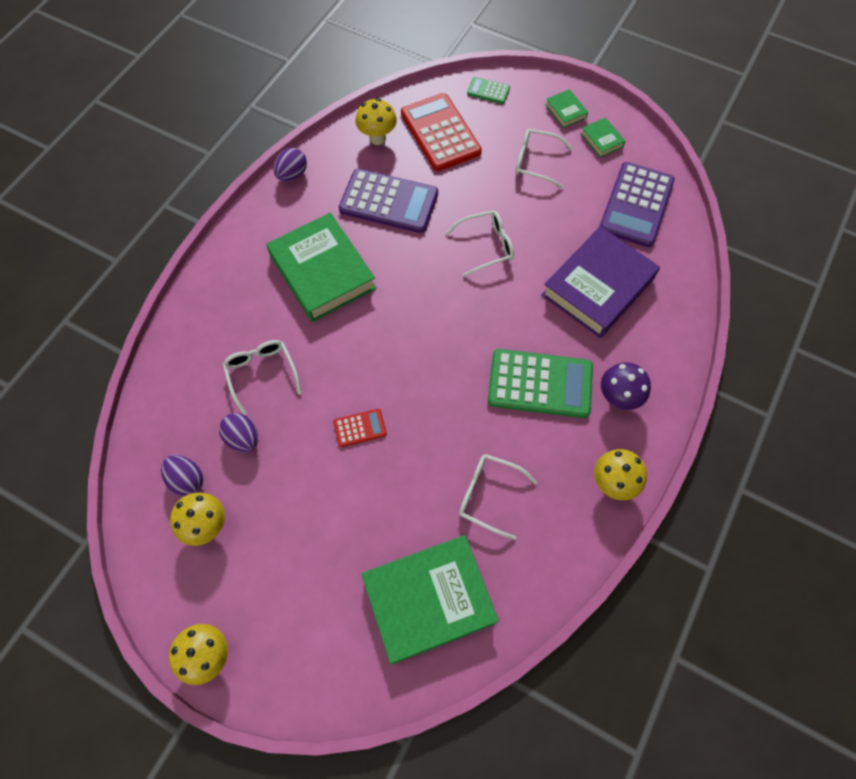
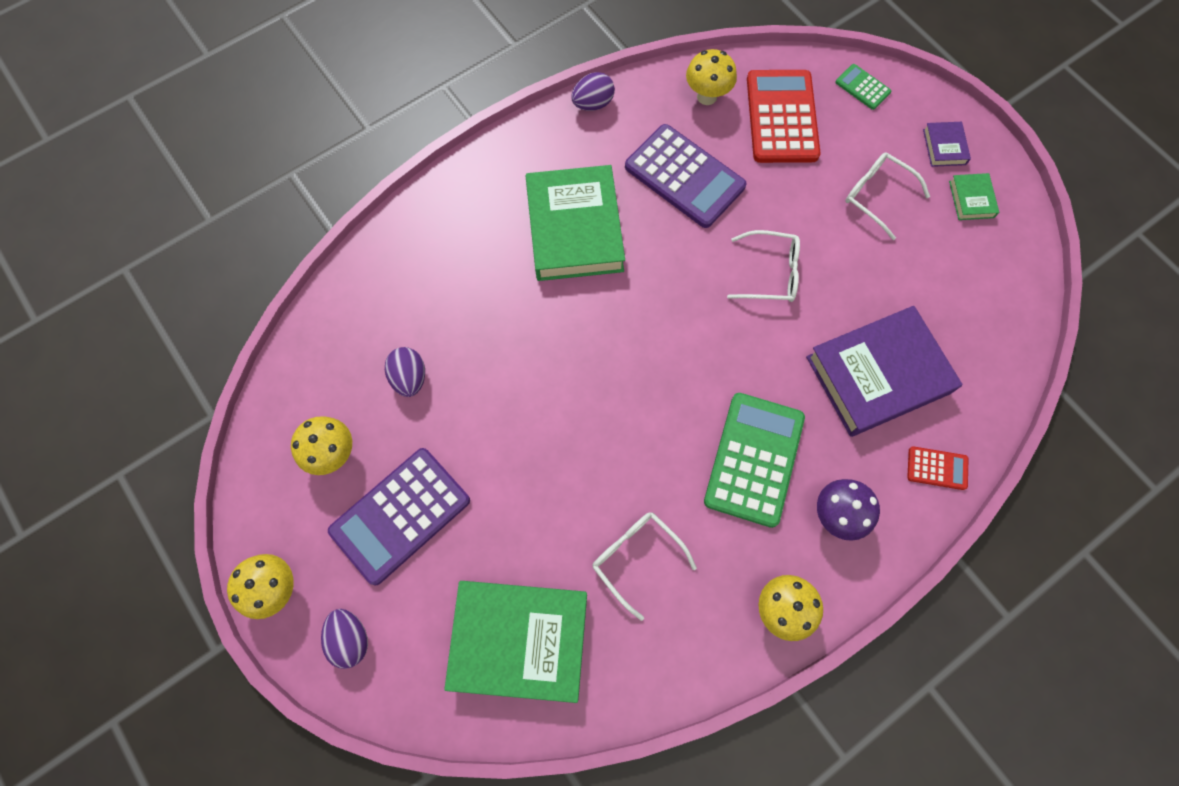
camera: 25 degrees right, 5 degrees up
(187, 480) = (335, 397): purple egg -> purple egg (350, 639)
(261, 373) = (460, 314): white glasses -> none
(360, 428) = (534, 421): red calculator -> red calculator (937, 468)
(540, 384) = (754, 459): green calculator -> green calculator turned 105 degrees counterclockwise
(565, 111) = (944, 147): green book -> purple book
(636, 205) = (973, 296): purple calculator -> purple calculator (400, 515)

